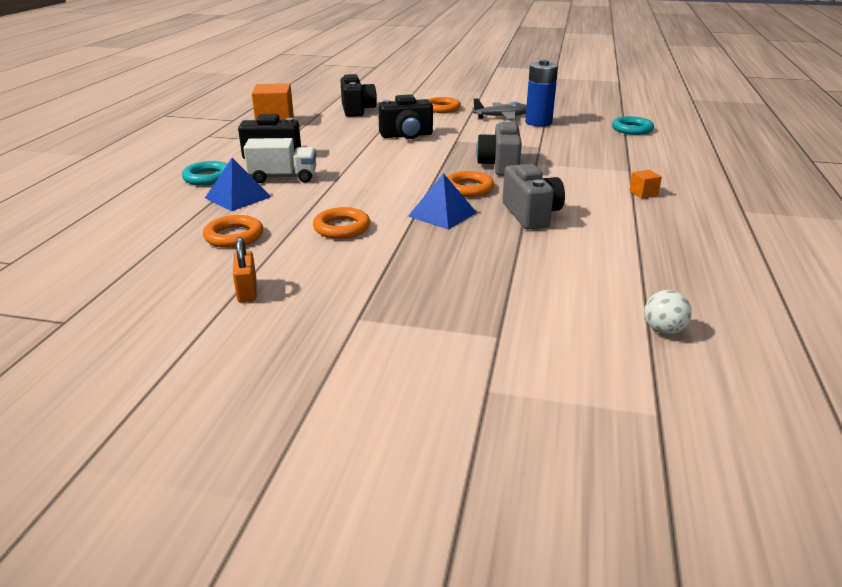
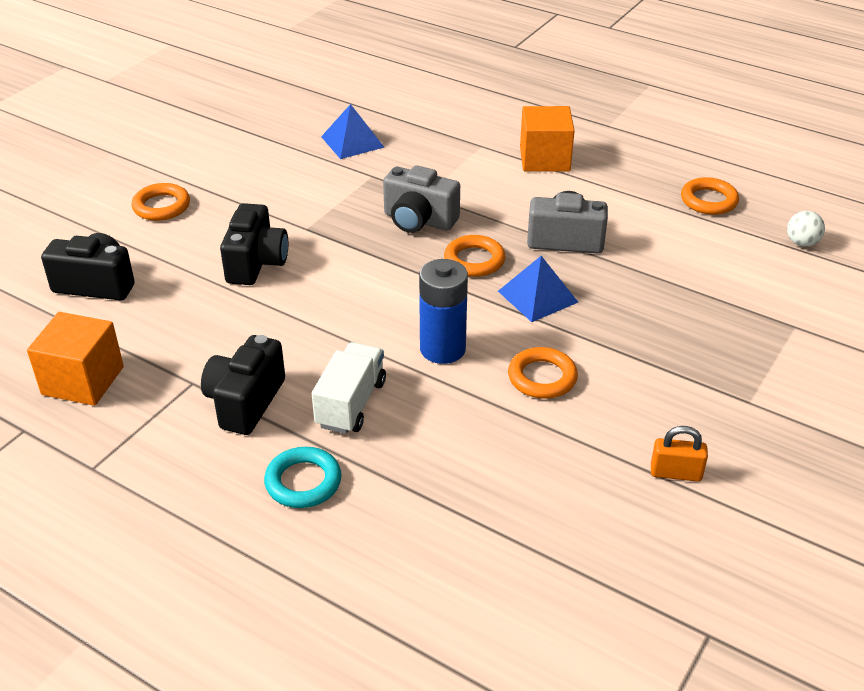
camera: 70 degrees left, 10 degrees up
(234, 236) = (529, 471): orange ring -> orange ring (708, 200)
(238, 197) = (401, 456): blue pyramid -> blue pyramid (352, 142)
(502, 117) = (242, 170): grey plane -> none
(538, 122) = (287, 151): blue battery -> blue battery (442, 349)
(632, 129) = (361, 101): turquoise ring -> none
(643, 193) = (544, 159): orange cube -> orange cube, size x2.19

